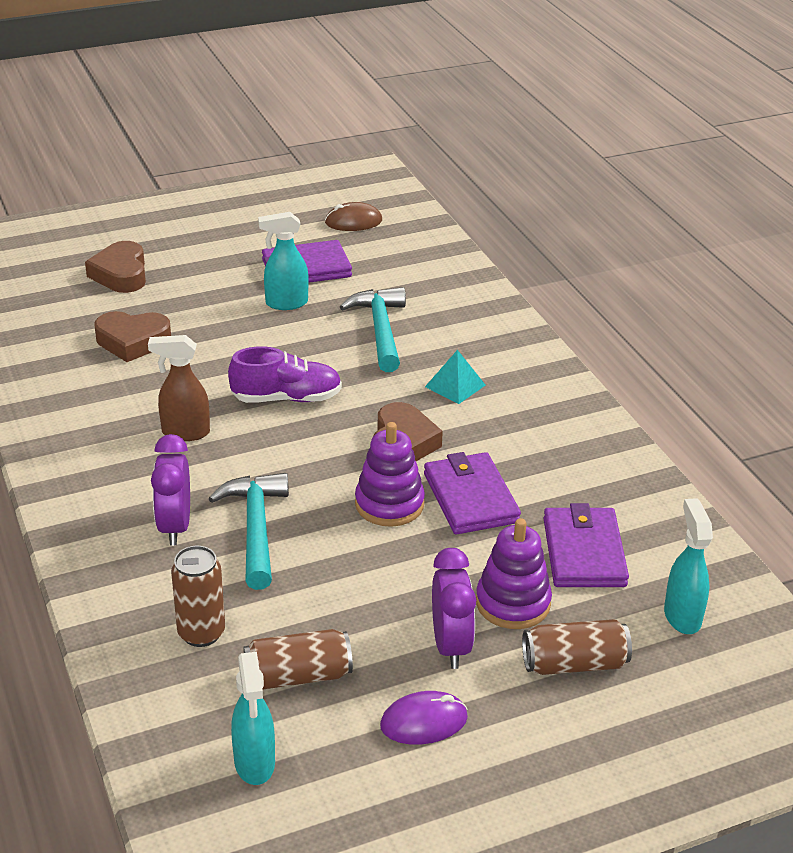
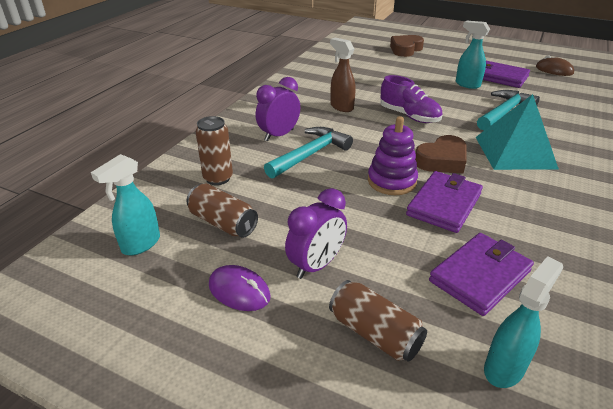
camera: 50 degrees right, 0 degrees up
(133, 341) = (373, 70): brown heart -> none
(455, 386) = (514, 152): turquoise pyramid -> turquoise pyramid, size x1.99
(513, 603) = (388, 270): purple stacking toy -> none

